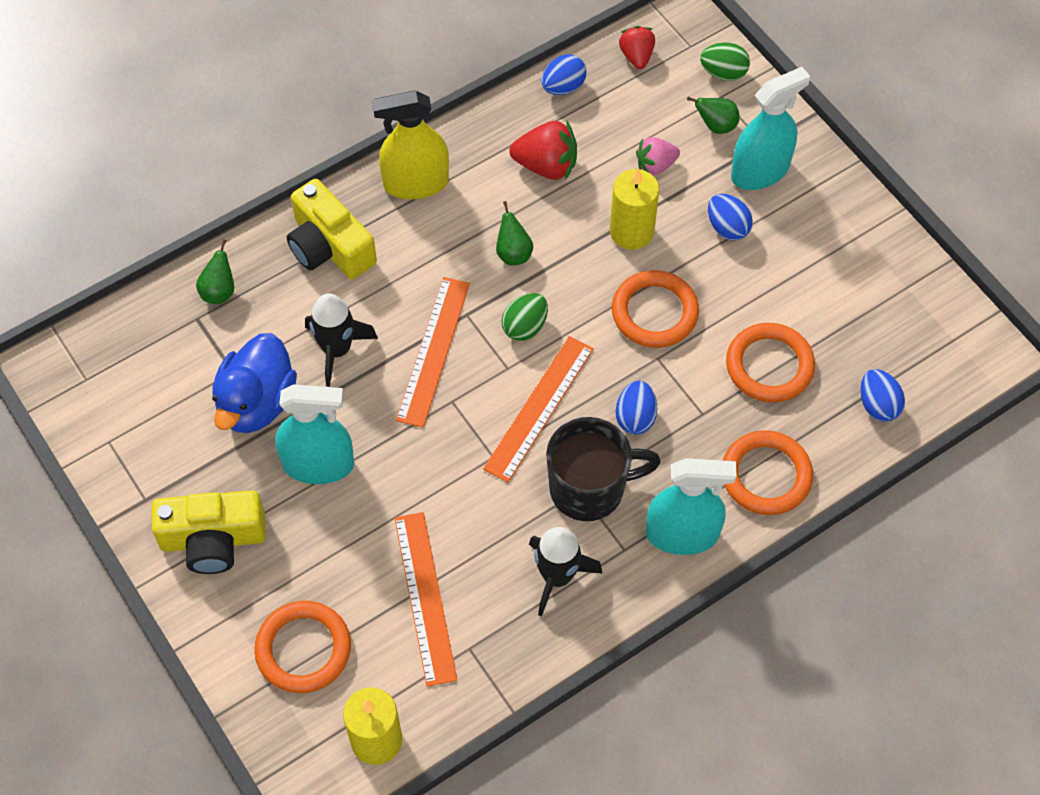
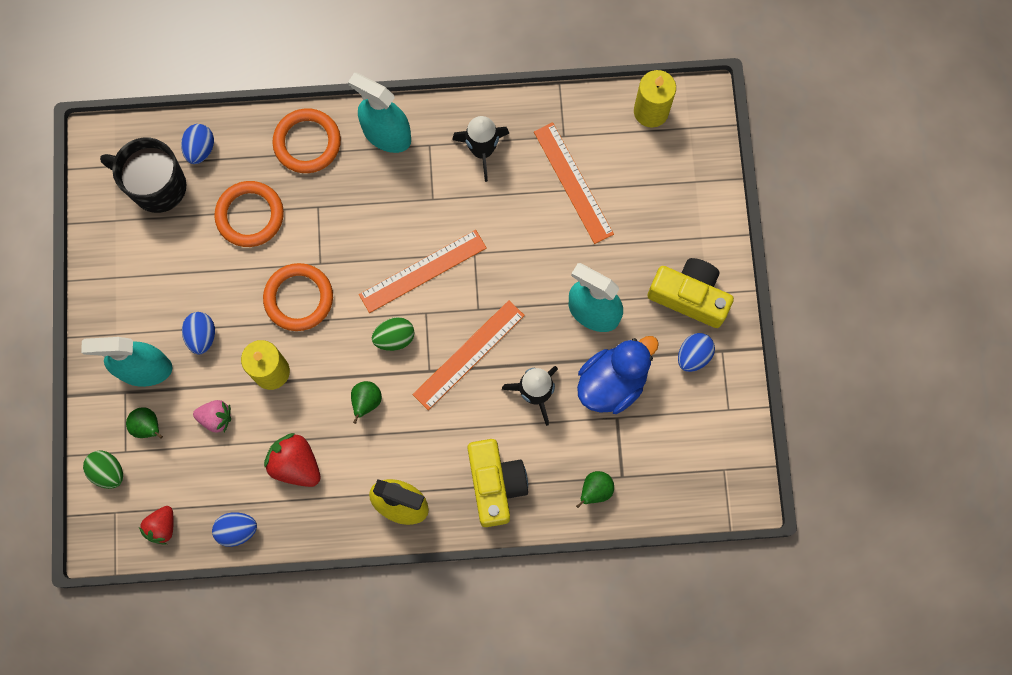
camera: 150 degrees left, 15 degrees up
(303, 649) = (667, 191): orange ring -> none
(425, 597) = (573, 182): orange ruler -> orange ruler turned 45 degrees counterclockwise
(589, 488) = (425, 196): black mug -> black mug (157, 186)
(635, 417) = (363, 229): blue egg -> blue egg (693, 356)

